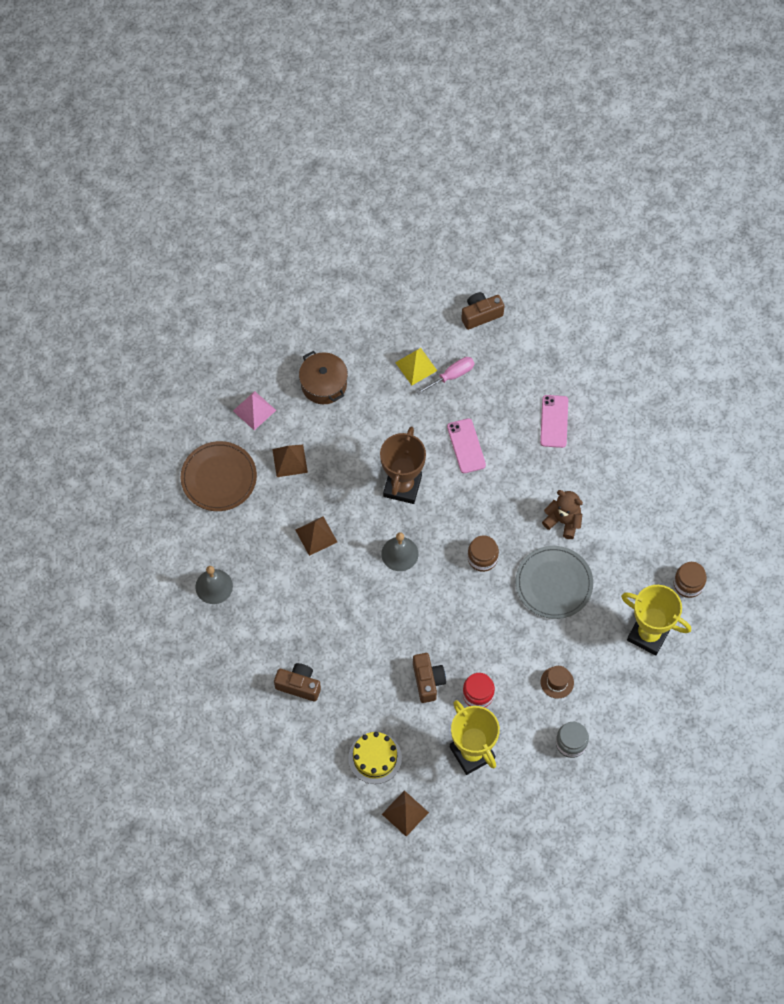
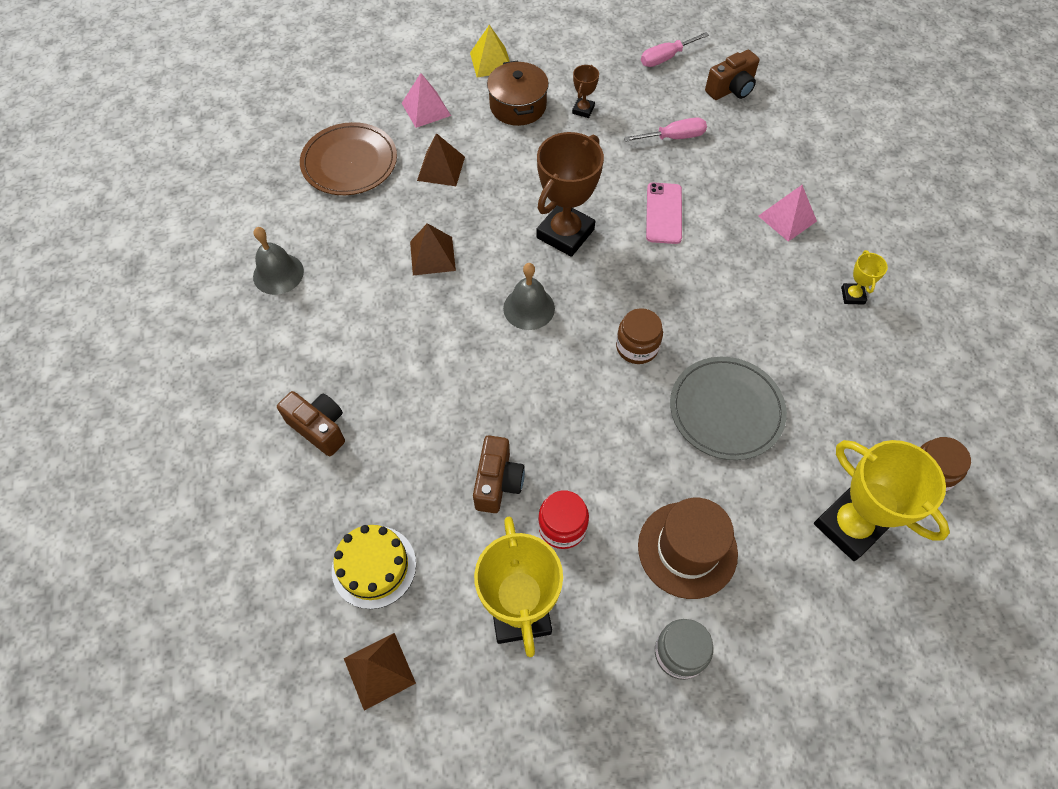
camera: 20 degrees right, 5 degrees down
(375, 372) = (583, 110): none -> brown trophy
(416, 366) = (634, 117): yellow pyramid -> yellow pyramid (491, 62)
(421, 299) = (665, 58): none -> pink screwdriver
(481, 315) = (731, 89): brown camera -> brown camera turned 150 degrees clockwise
(554, 421) = (787, 218): pink phone -> pink pyramid
(557, 682) = (687, 549): brown hat -> brown hat, size x1.87
(563, 521) = (764, 335): brown teddy bear -> none
(614, 470) = (852, 296): none -> yellow trophy

